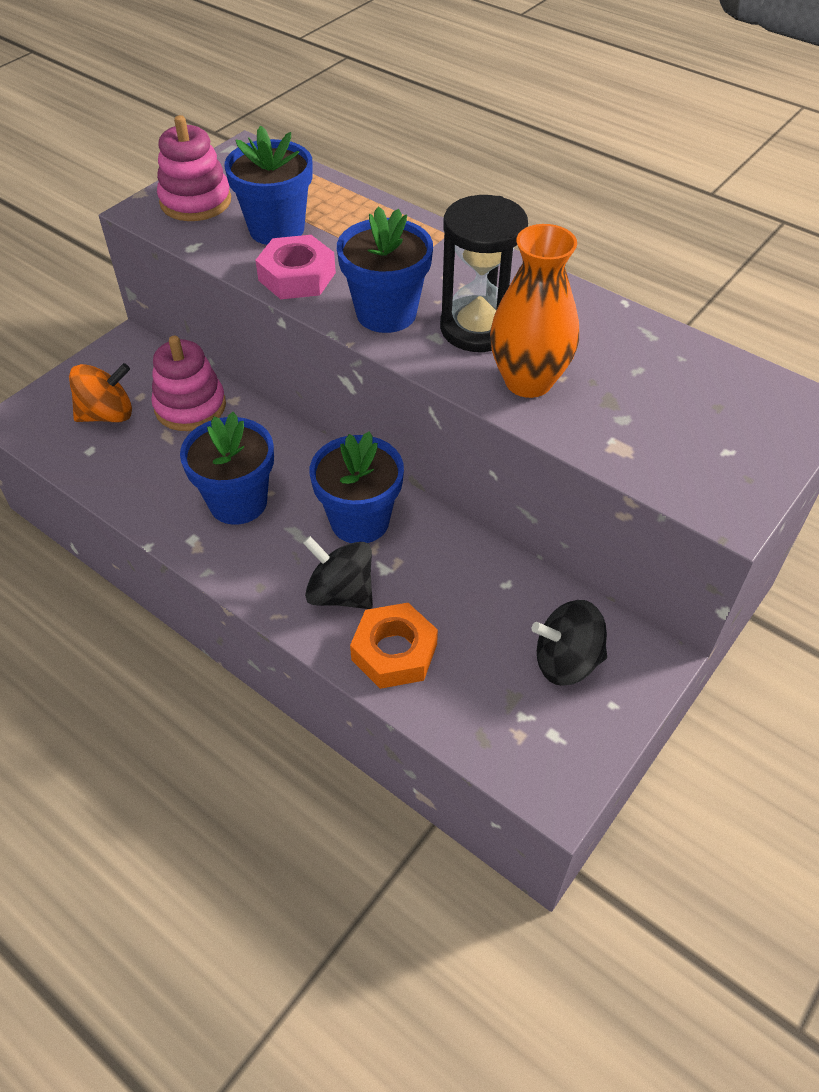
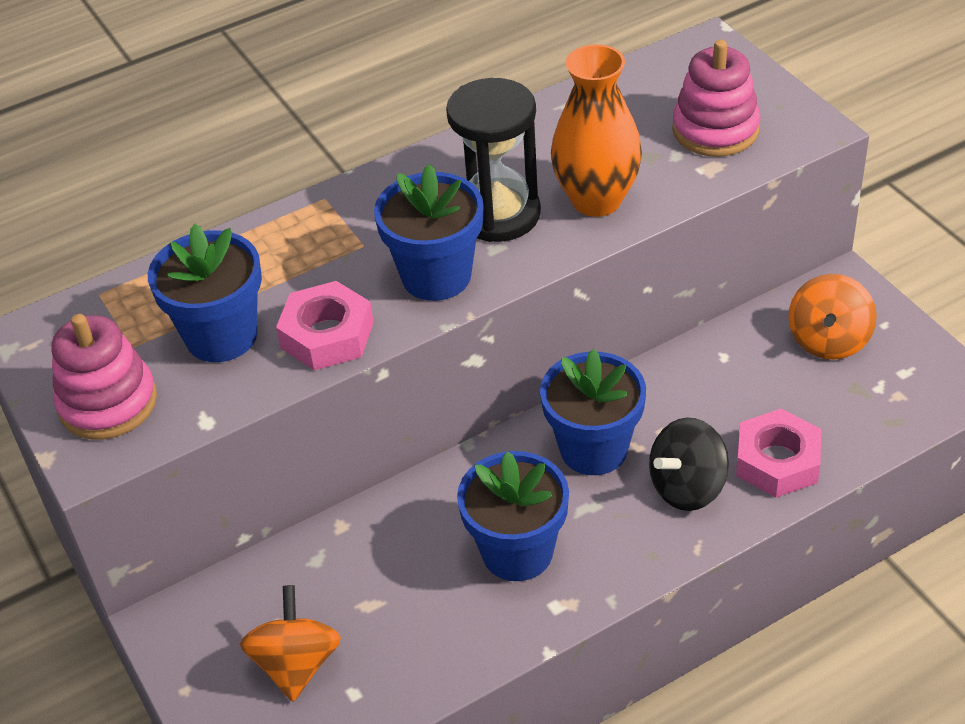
camera: 65 degrees left, 5 degrees down
(190, 406) = (329, 572): pink stacking toy -> pink stacking toy (715, 130)
(394, 652) = (777, 461): orange nut -> pink nut
(566, 661) = (828, 340): black spinning top -> orange spinning top

